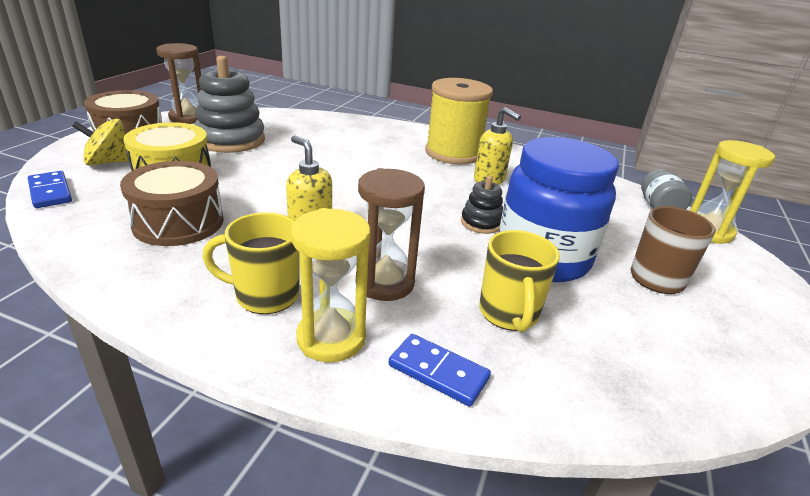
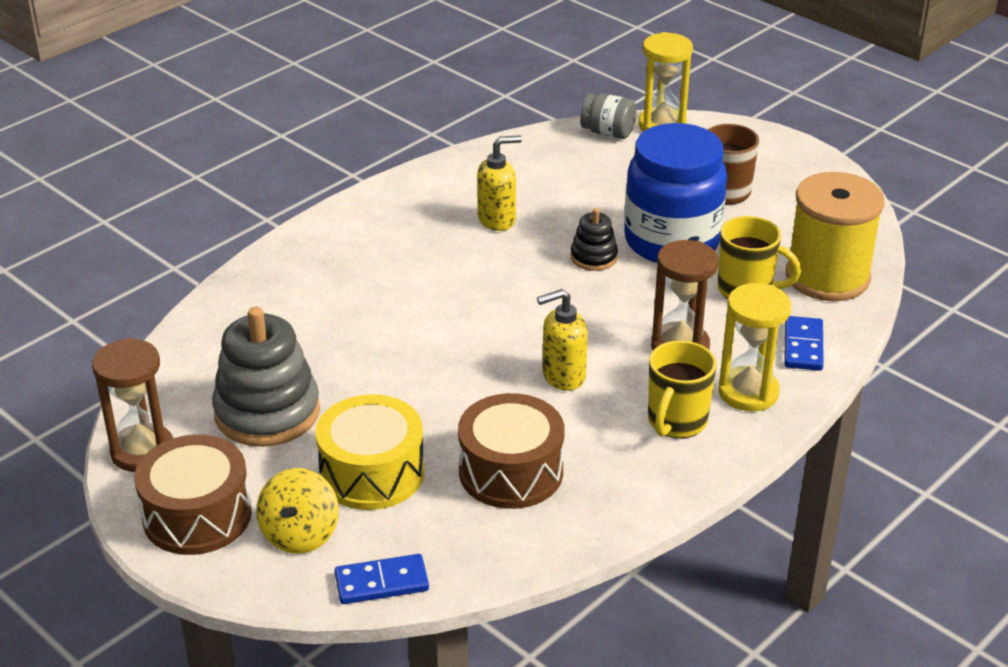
camera: 65 degrees left, 5 degrees up
(438, 372) = (803, 346): blue domino -> blue domino turned 45 degrees counterclockwise
(453, 153) = (407, 223): yellow spool -> yellow spool (827, 277)

